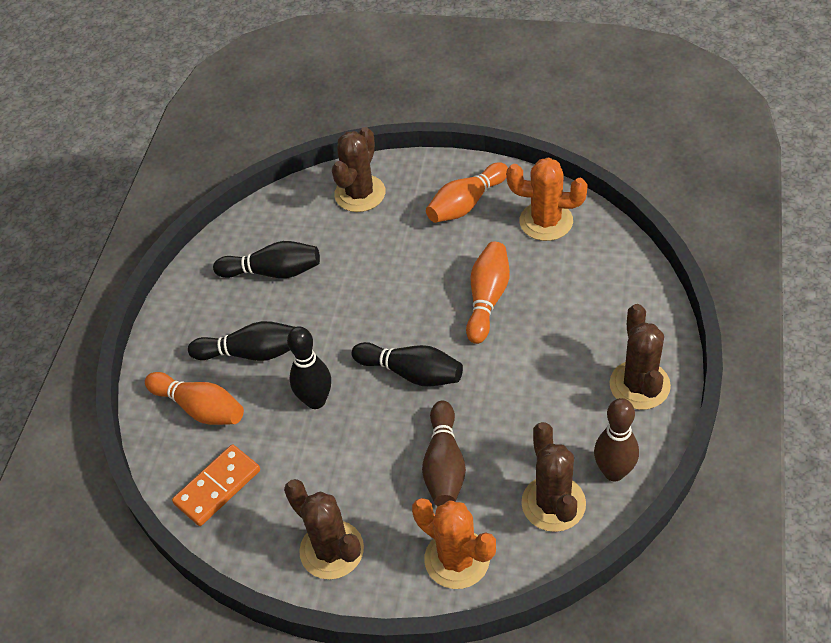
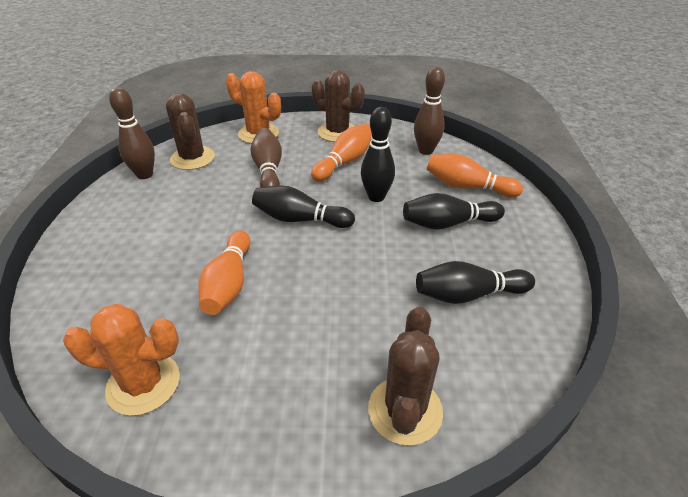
camera: 165 degrees right, 10 degrees down
(217, 487) = (426, 151): orange domino -> brown bowling pin
(466, 204) = (250, 404): orange bowling pin -> orange bowling pin (344, 162)
(639, 385) = (101, 224): brown cactus -> none

